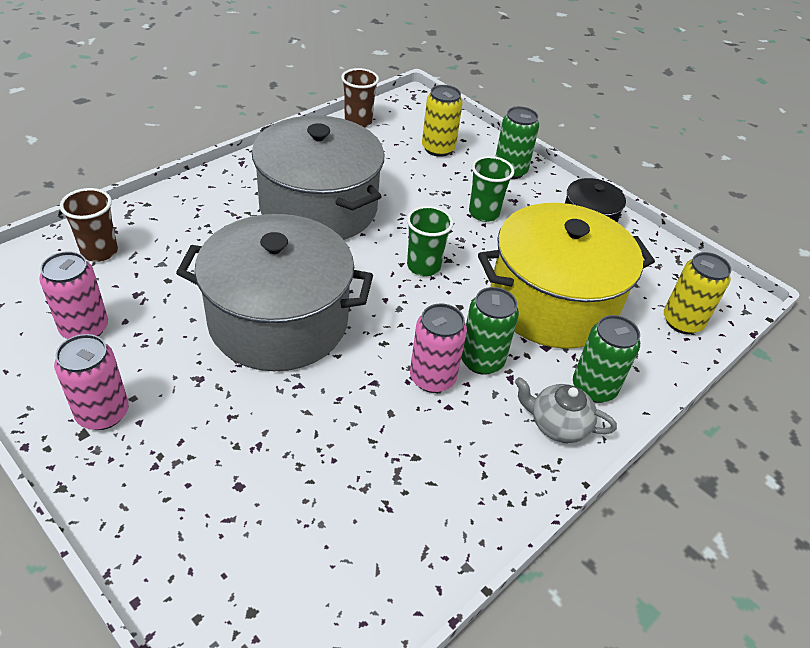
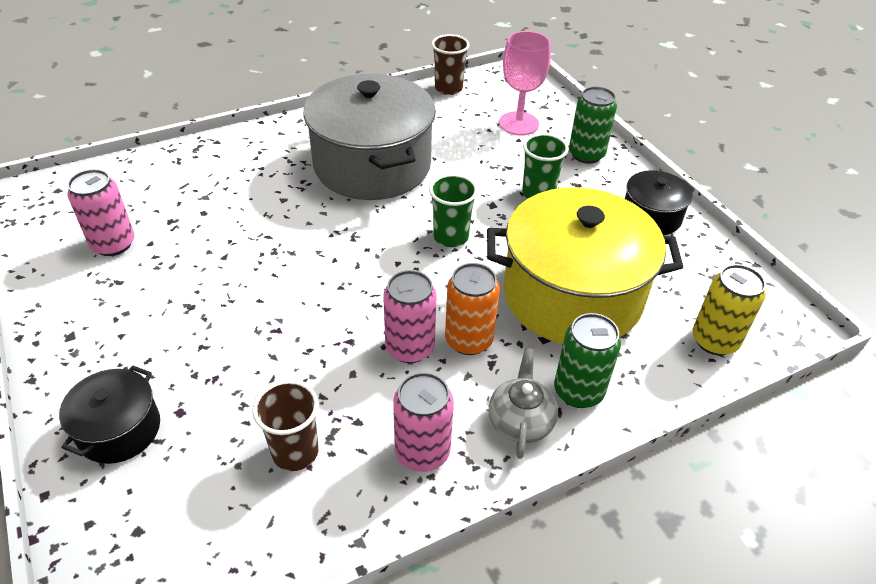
camera: 20 degrees right, 0 degrees up
(99, 251) = (157, 178): brown cup -> brown cup (295, 452)
(103, 413) = (94, 321): pink can -> pink can (422, 452)
(184, 517) = (119, 430): none -> black pot
(278, 321) = (285, 266): grey pot -> none
(438, 149) = (518, 123): yellow can -> pink goblet
(481, 360) = (468, 340): green can -> orange can
(557, 425) = (520, 421): grey teapot -> grey teapot turned 60 degrees clockwise

